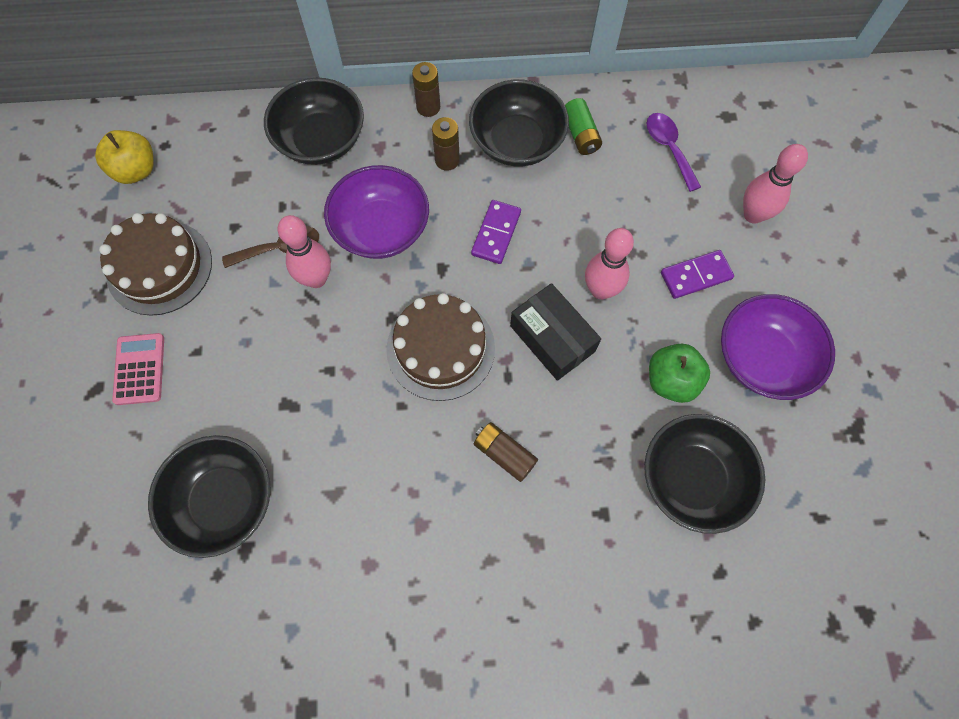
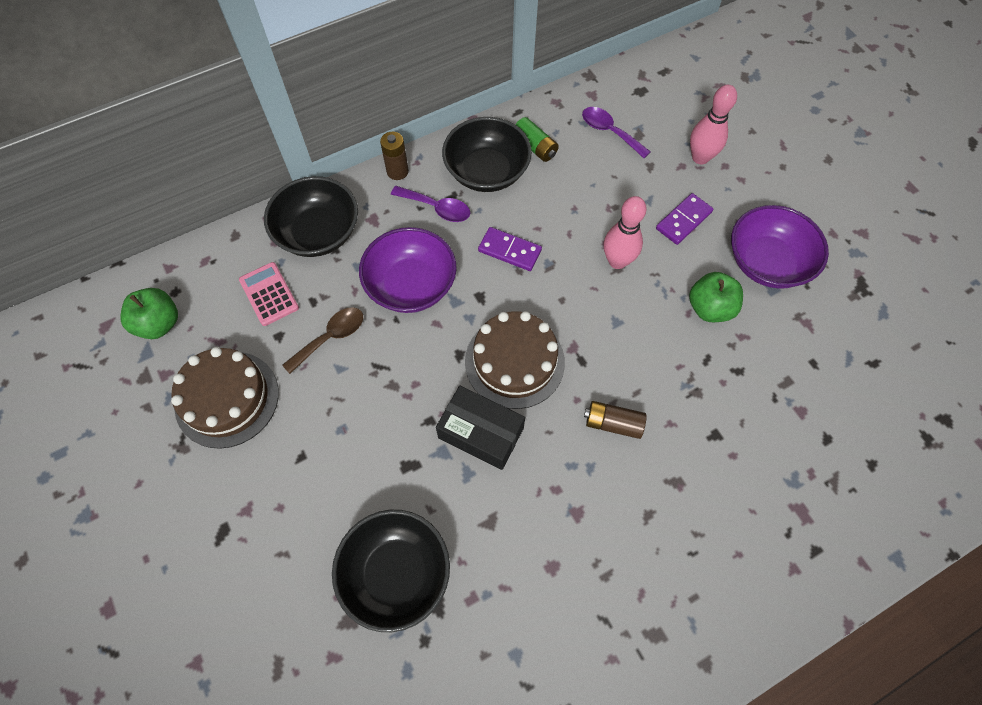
camera: 25 degrees left, 5 degrees down
(136, 170) = (159, 324): yellow apple -> green apple
(140, 369) = (256, 495): pink calculator -> pink calculator (269, 294)
(316, 279) = (377, 349): pink bowling pin -> none
(447, 160) = (437, 208): brown battery -> purple spoon
(496, 233) = (509, 250): purple domino -> purple domino turned 60 degrees counterclockwise
(552, 338) = (600, 315): black box -> black box (481, 433)
(692, 479) = (767, 376): black bowl -> none

